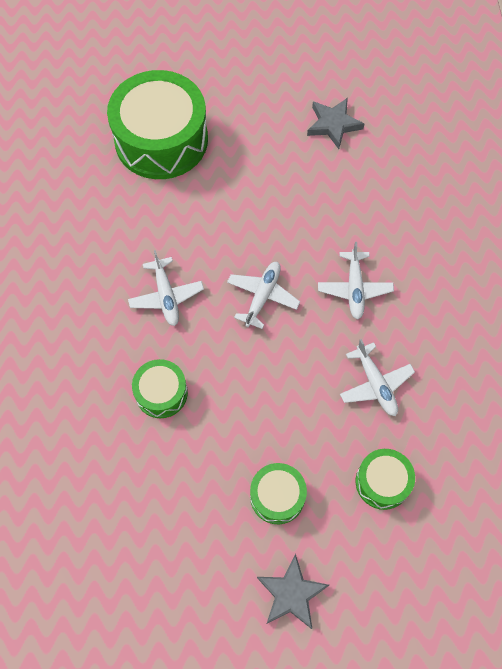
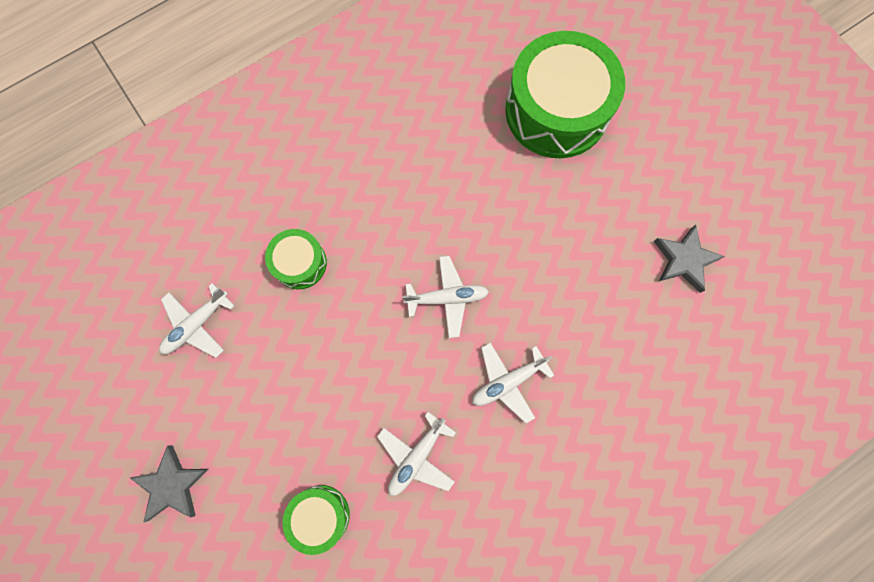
camera: 60 degrees right, 10 degrees up
(166, 296) = (396, 212): white plane -> white plane (197, 325)
(277, 496) = (256, 422): green drum -> none

